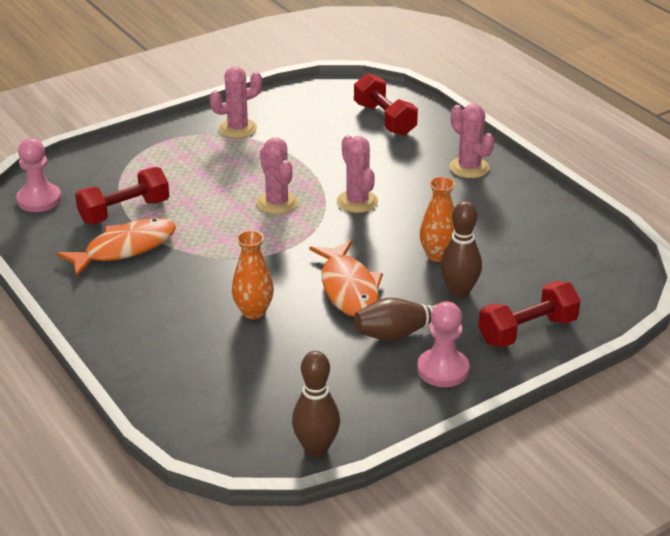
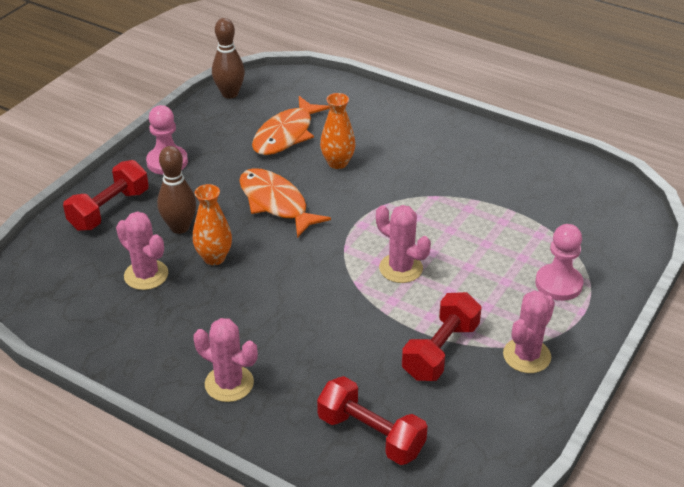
camera: 155 degrees right, 5 degrees up
(39, 199) = (612, 204): pink pawn -> pink pawn (558, 284)
(124, 212) = (527, 215): red dumbbell -> red dumbbell (440, 351)
(125, 248) = (488, 183): orange fish -> orange fish (286, 134)
(357, 201) = (325, 295): pink cactus -> pink cactus (146, 275)
(403, 332) = (211, 180): brown bowling pin -> none

